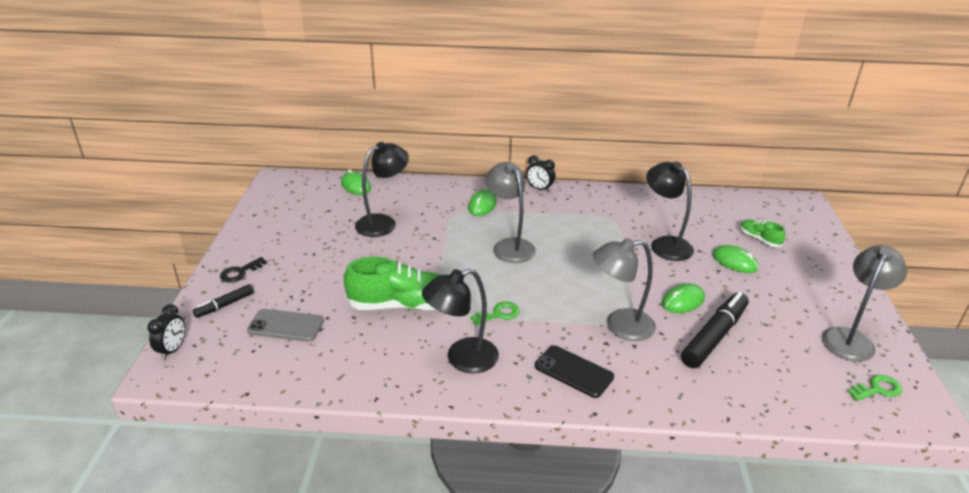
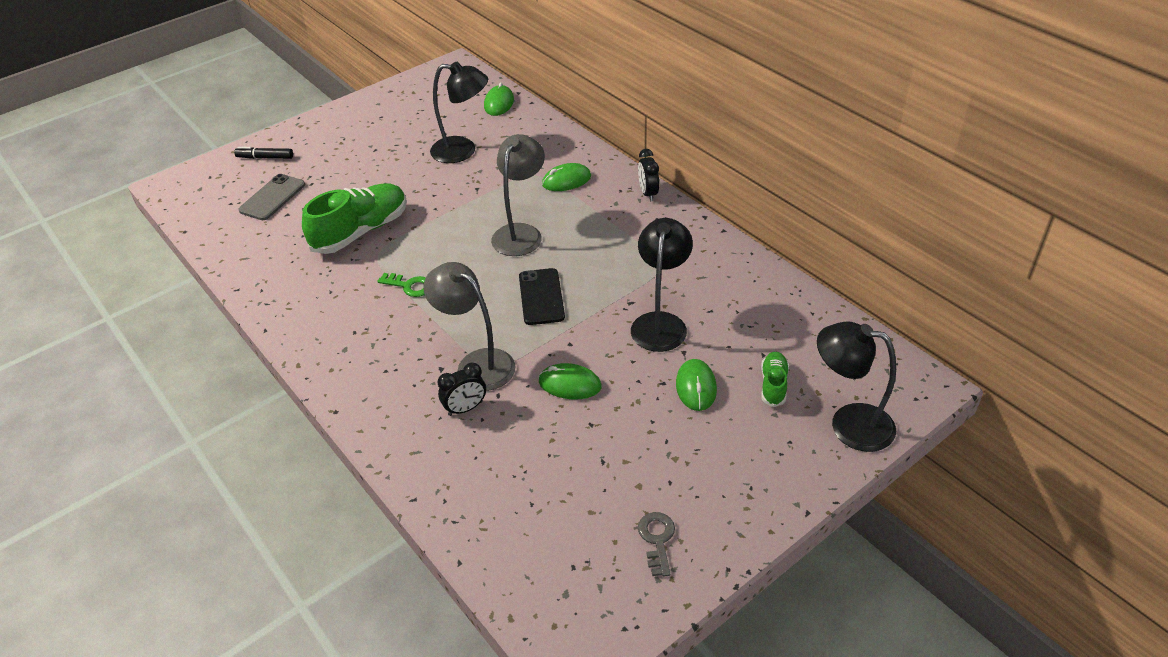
camera: 50 degrees right, 10 degrees up
(172, 350) = (195, 172): black clock -> black clock (465, 408)
(240, 272) = (310, 136): black key -> none
(286, 326) = (272, 197): grey phone -> grey phone turned 60 degrees clockwise
(402, 305) = (361, 231): green shoe -> green shoe turned 90 degrees counterclockwise
(462, 359) = (327, 302): black lamp -> black lamp (849, 424)
(573, 372) = (377, 370): black phone -> black phone (541, 297)
(714, 337) = (533, 433): black marker -> none
(850, 338) = (657, 539): grey lamp -> grey key
(877, 389) = (582, 596): green key -> none

